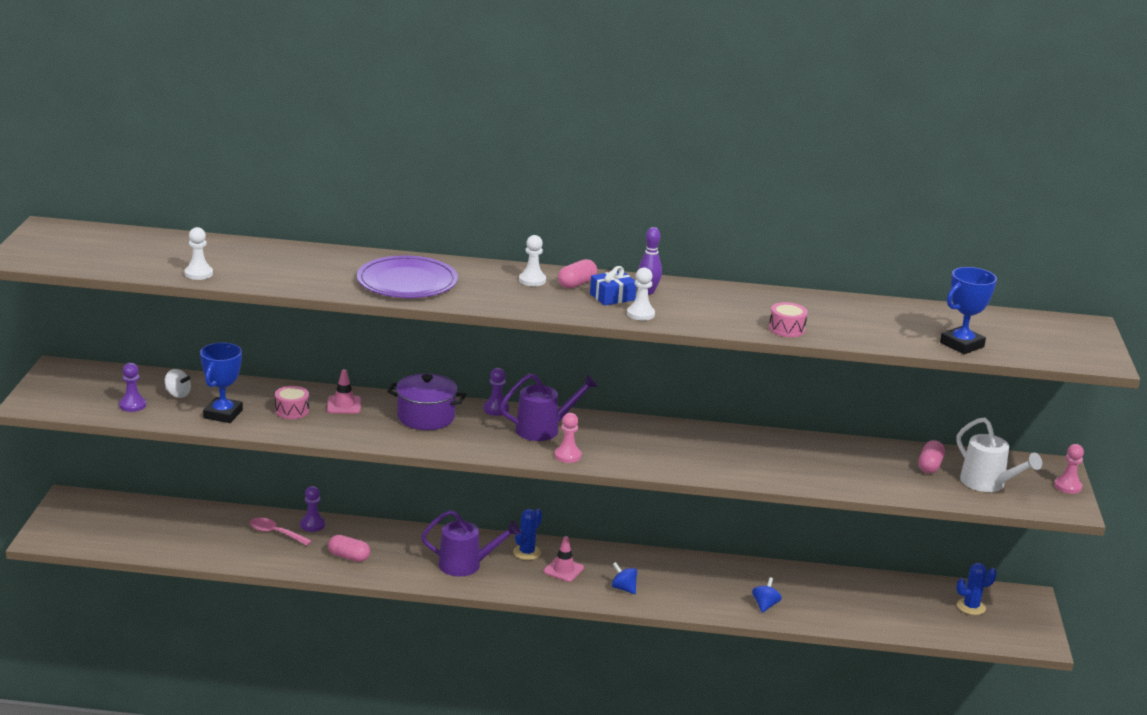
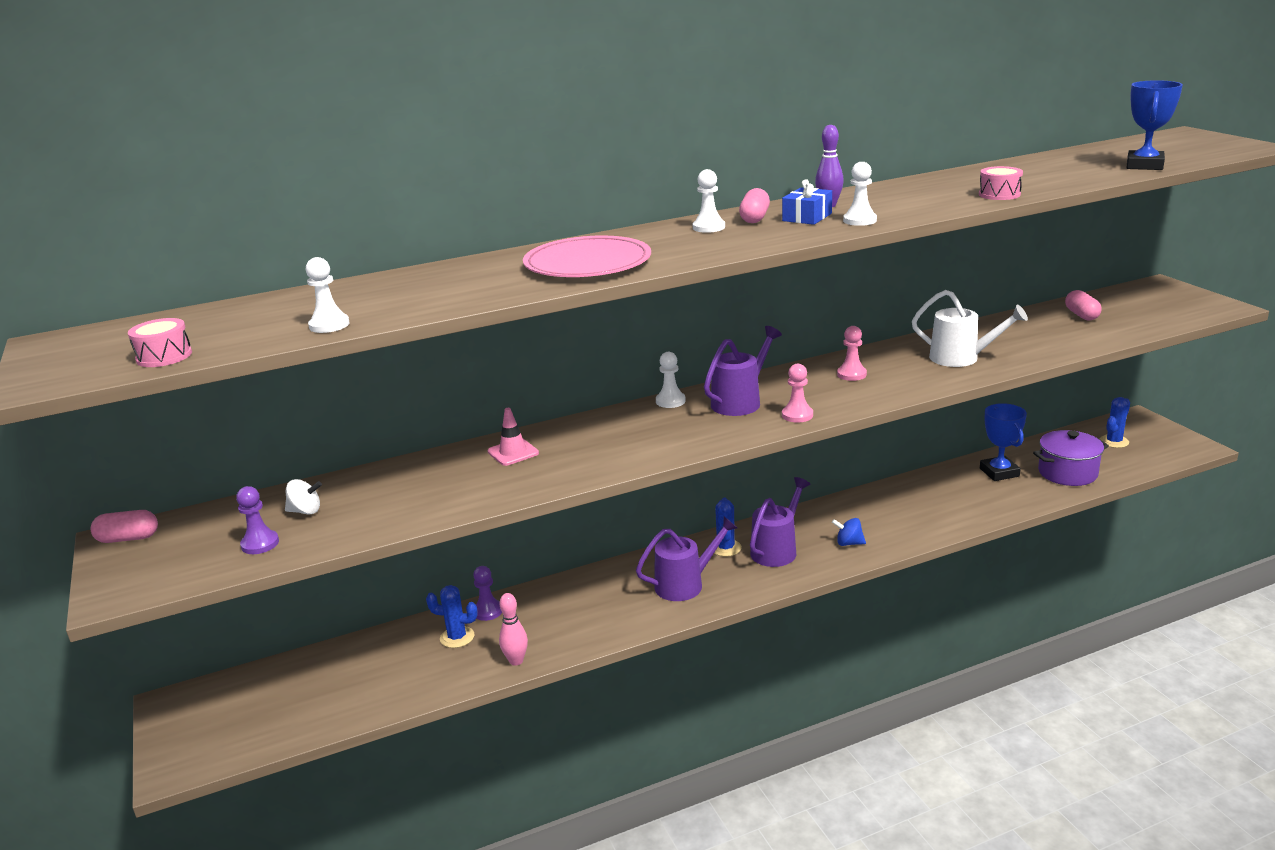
camera: 25 degrees left, 0 degrees up
(223, 414) = (386, 511): blue trophy -> blue trophy (999, 472)
(275, 533) = (457, 637): pink spoon -> blue cactus
(292, 411) = (463, 478): pink drum -> pink drum (164, 356)
(297, 565) = (516, 661): none -> pink bowling pin
(349, 557) = (561, 628): pink capsule -> pink capsule (128, 538)
(407, 282) = (587, 263): purple plate -> pink plate
(426, 417) = (613, 432): purple pot -> purple pot (1067, 473)
(496, 409) = (670, 401): purple pawn -> white pawn
(563, 570) = (777, 549): pink traffic cone -> purple watering can
(765, 605) = (976, 506): blue spinning top -> none
(988, 484) = (1142, 312): white watering can -> white watering can (962, 358)
(1067, 486) = (1193, 294): pink pawn -> pink pawn (851, 374)

